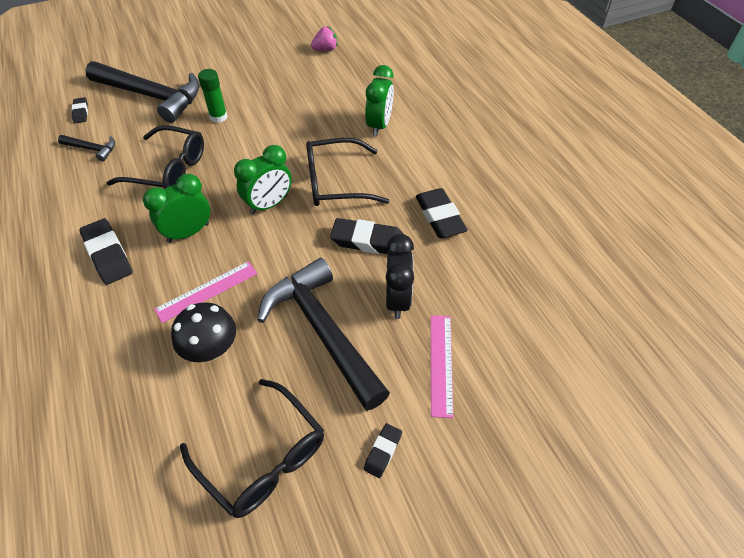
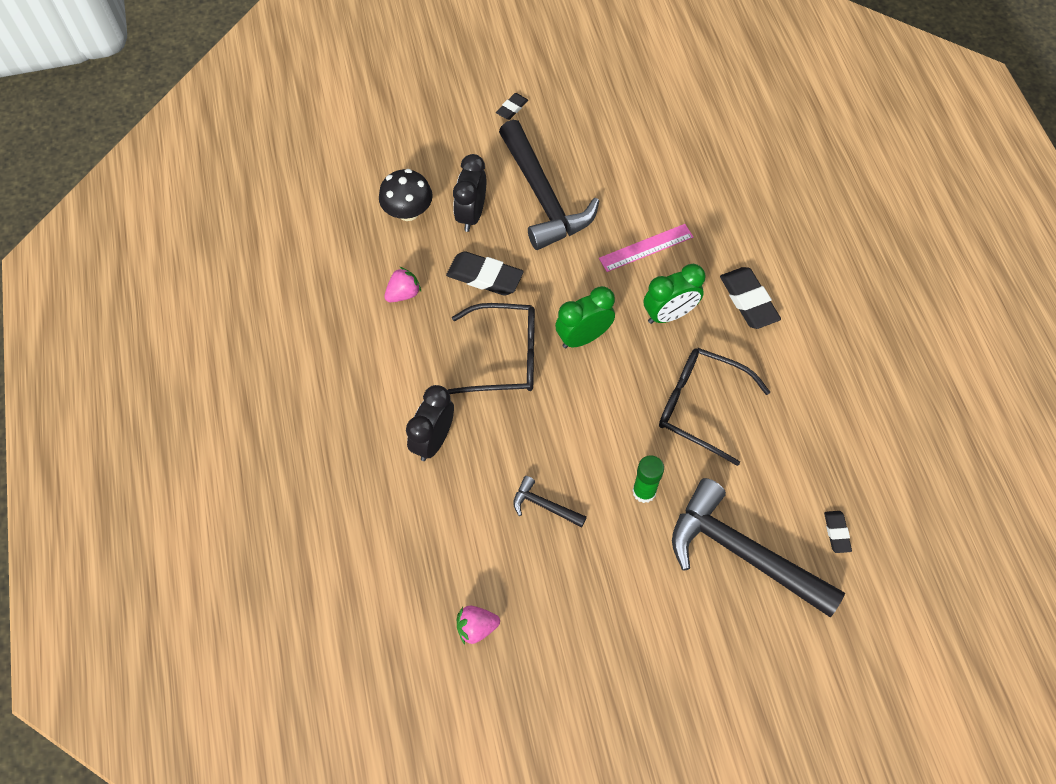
camera: 170 degrees left, 10 degrees up
(92, 149) = (802, 457): black hammer -> black hammer (544, 505)
(211, 348) = (640, 196): black mushroom -> black mushroom (408, 211)
(263, 457) = (599, 117): black glasses -> none
(379, 125) = (433, 440): green clock -> black clock
(440, 217) = (403, 294): black eraser -> pink strawberry
(441, 364) = (450, 158): pink ruler -> none

